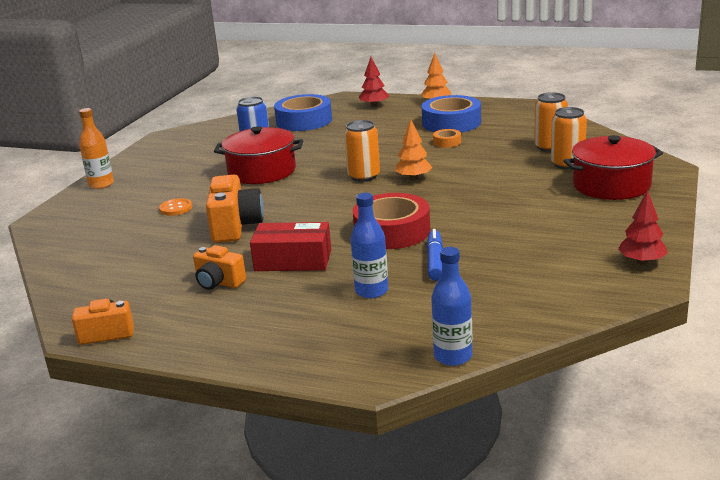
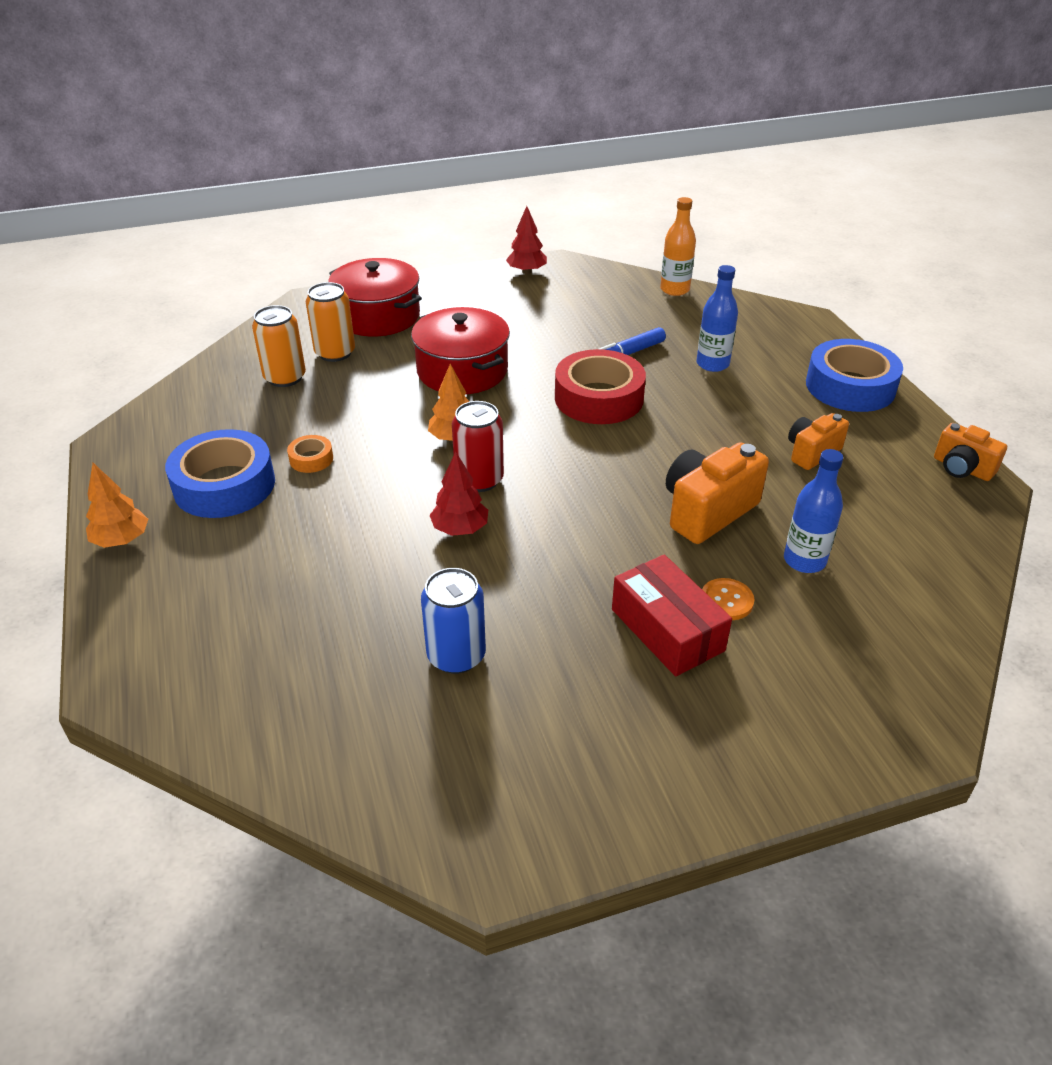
camera: 130 degrees left, 15 degrees up
(101, 184) = (759, 769): orange bottle -> orange bottle (674, 289)
(219, 282) = (812, 453): orange camera -> orange camera turned 120 degrees counterclockwise
(262, 171) = (541, 587): red pot -> red pot (462, 371)
(293, 260) = (721, 429): red box -> red box (667, 629)
(304, 121) = (287, 670): blue tape -> blue tape (850, 386)
(364, 176) = (479, 480): orange can -> red can
(374, 105) = (160, 613): red tree -> red tree (460, 529)
(453, 356) = (744, 301): blue bottle -> blue bottle (804, 561)

